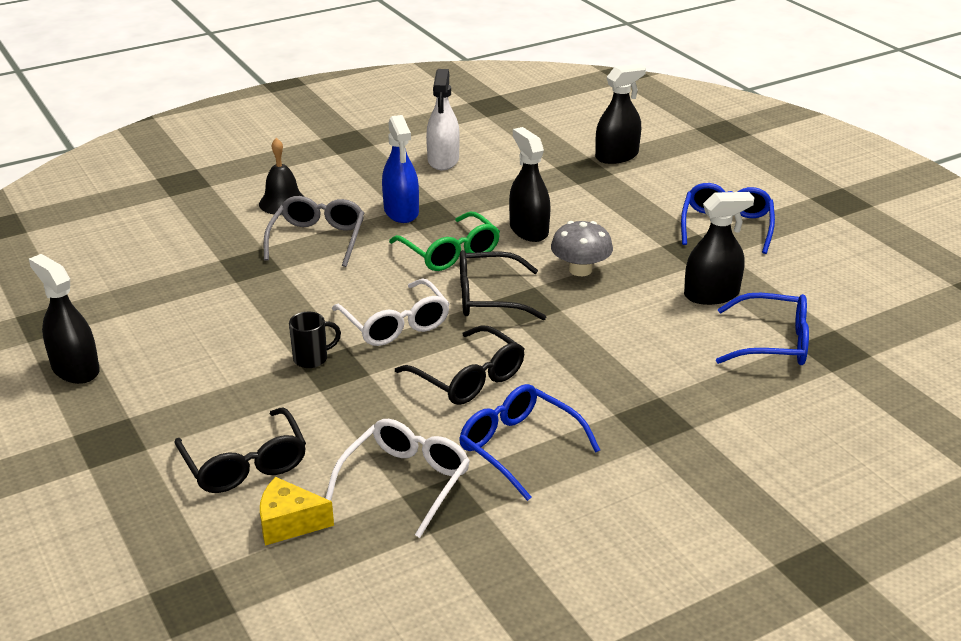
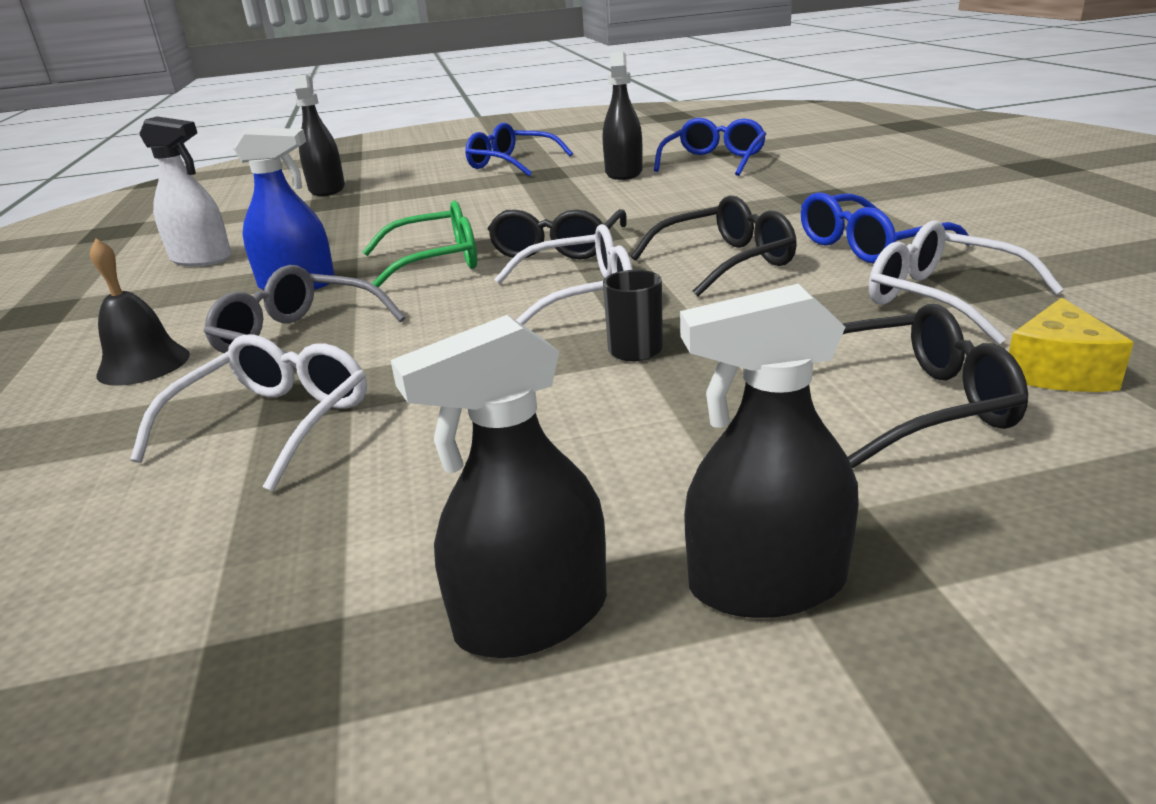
camera: 70 degrees left, 5 degrees down
(220, 264) = (274, 424): none -> white glasses
(528, 230) = (430, 226): black spray bottle -> black spray bottle (767, 584)
(580, 270) = (536, 210): grey mushroom -> none

